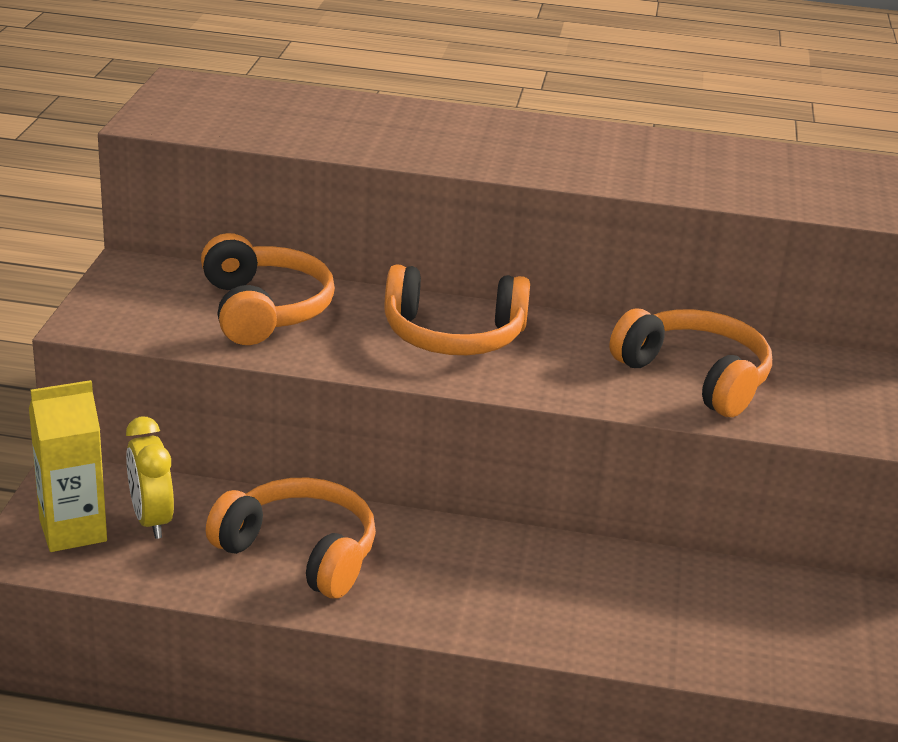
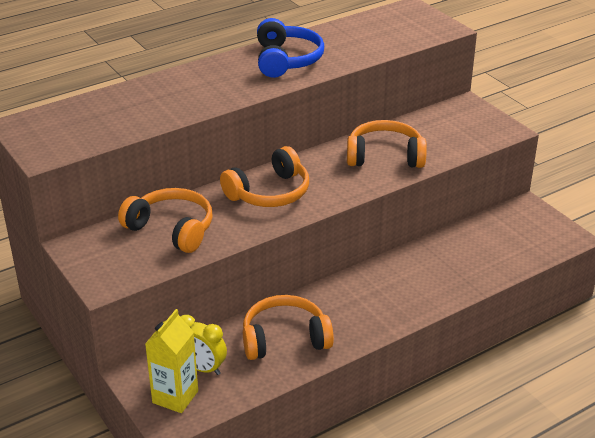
camera: 40 degrees left, 5 degrees up
(638, 158) = (286, 60): none -> blue headphones

